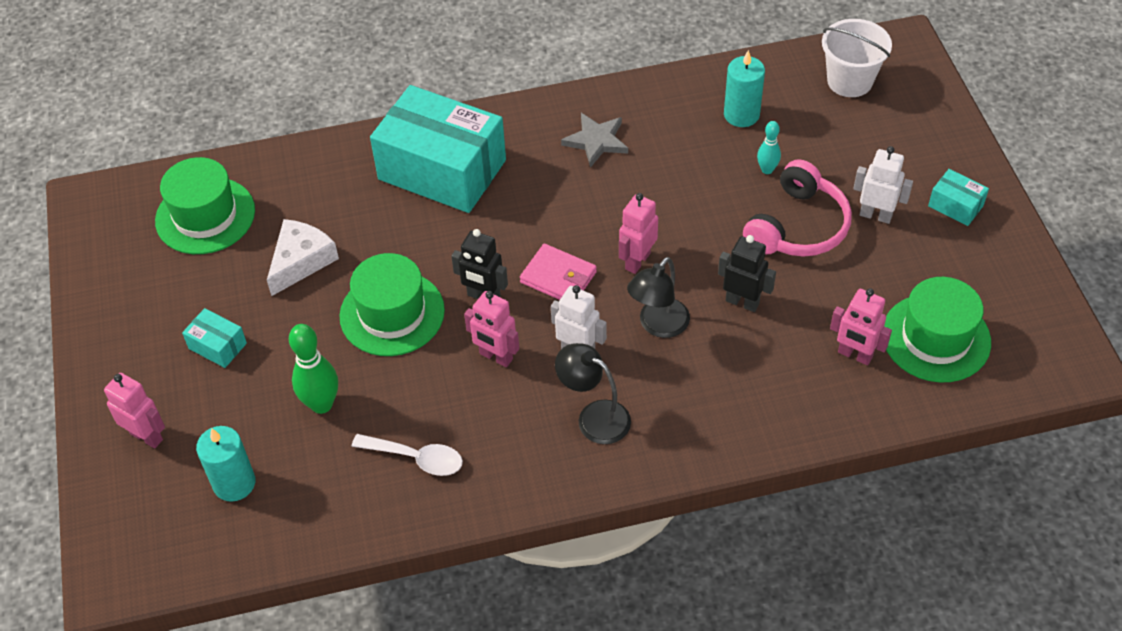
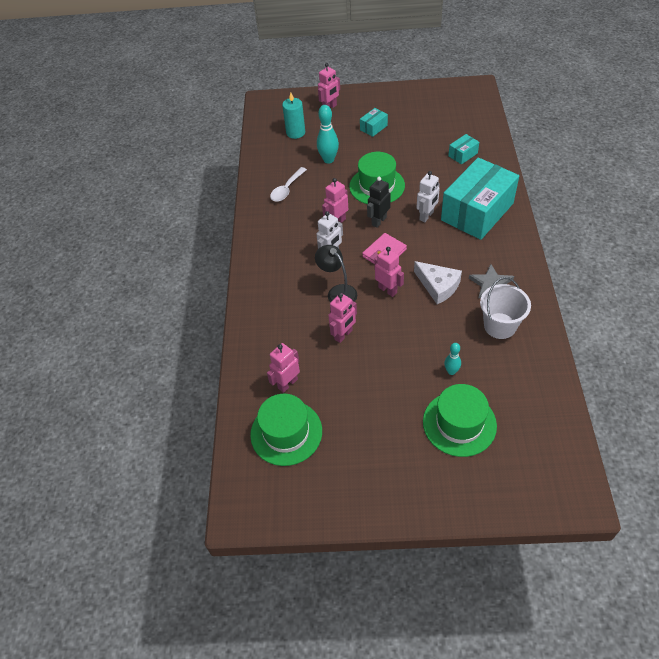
camera: 105 degrees right, 0 degrees up
(205, 216) = (458, 123): green hat -> green hat (459, 423)
(301, 261) = (420, 155): white cheese -> white cheese (438, 286)
(321, 404) = (328, 160): green bowling pin -> turquoise bowling pin
(594, 417) = (287, 256): black lamp -> none
(741, 114) = (507, 367): turquoise candle -> none
(742, 302) = (343, 335): black robot -> pink robot
(798, 226) = (397, 377): pink headphones -> none
(849, 81) = (537, 446): white bucket -> white bucket (500, 326)
(875, 215) = (397, 426): white robot -> white robot (426, 216)
(955, 206) = (396, 482): turquoise box -> turquoise box (463, 154)

